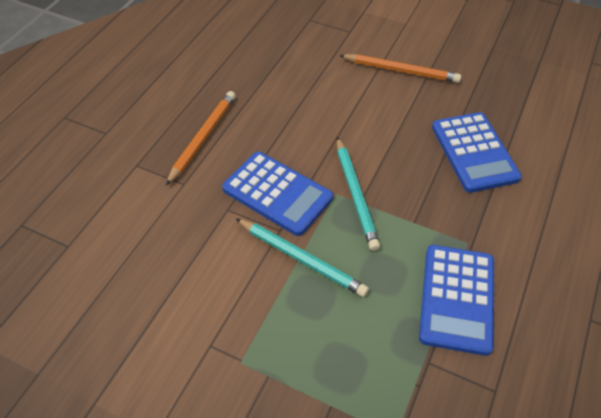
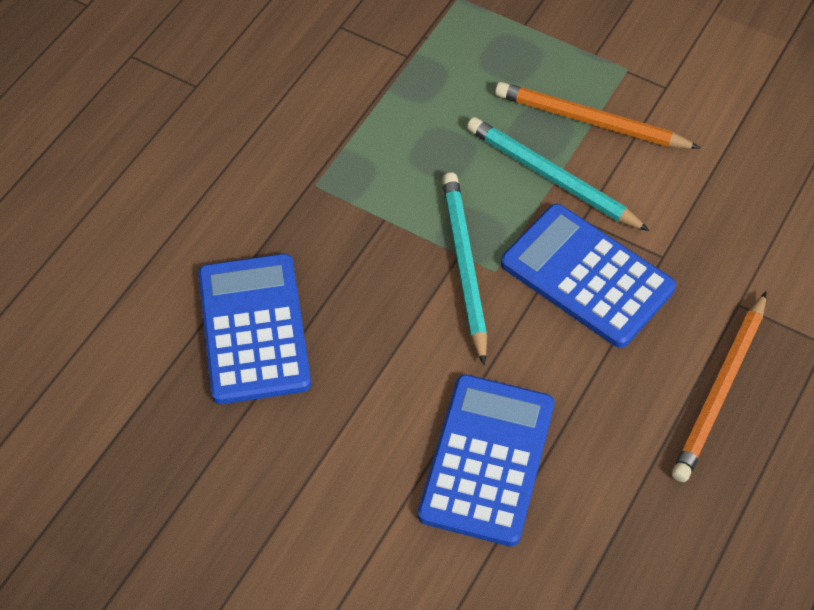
camera: 175 degrees left, 5 degrees up
(401, 71) = (334, 530): orange pencil -> orange pencil (591, 121)
(457, 298) = (353, 117): blue calculator -> blue calculator (486, 460)

